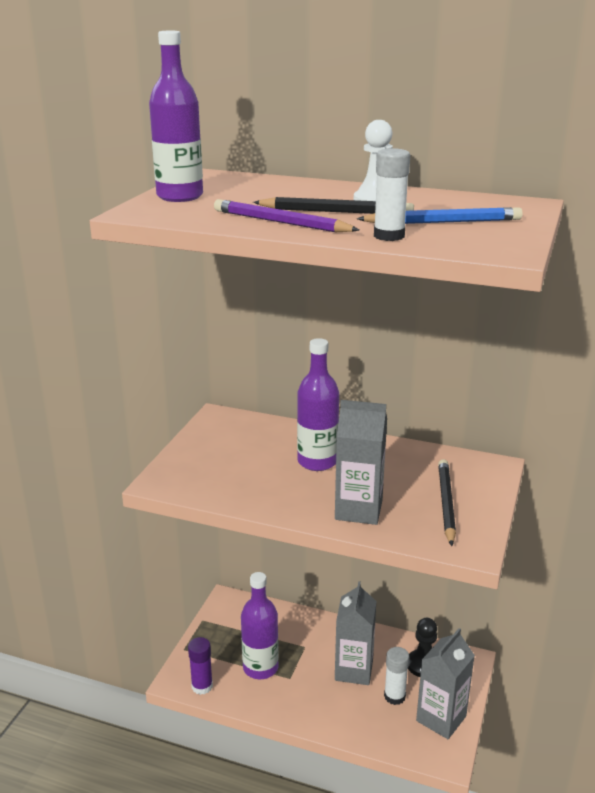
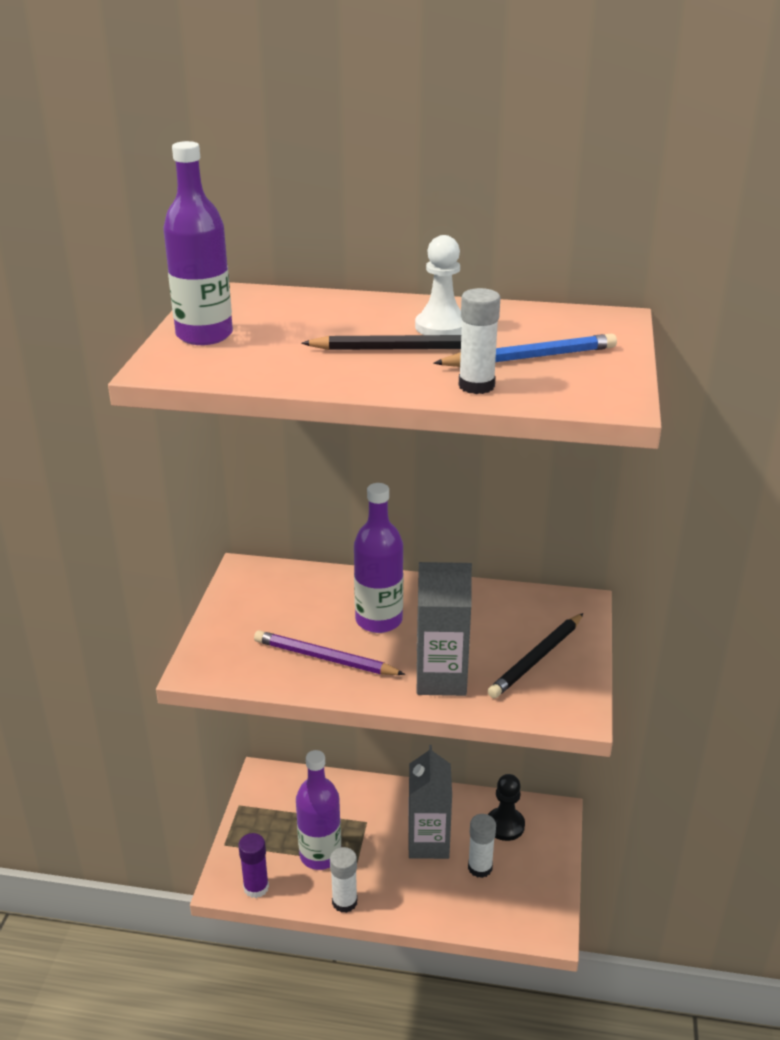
camera: 10 degrees left, 5 degrees up
(273, 708) = (344, 902): none -> white glue stick
(280, 222) = (343, 372): purple pencil -> purple pencil (324, 658)
(441, 718) = (535, 886): grey carton -> none
(446, 503) = (536, 658): black pencil -> black pencil turned 135 degrees counterclockwise

